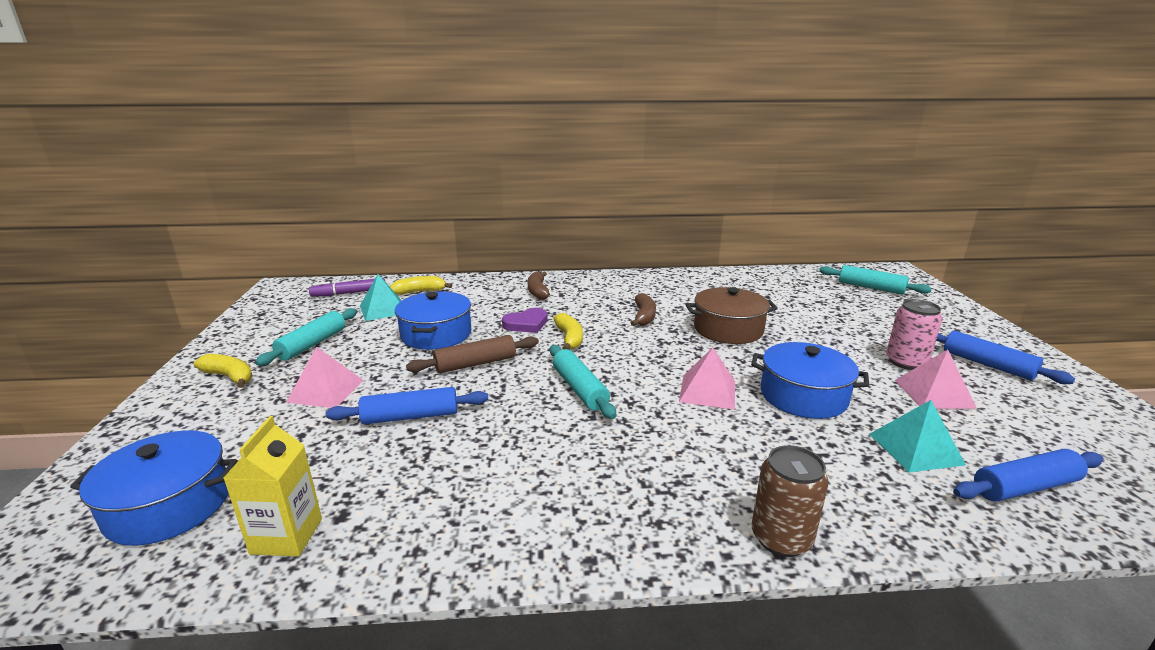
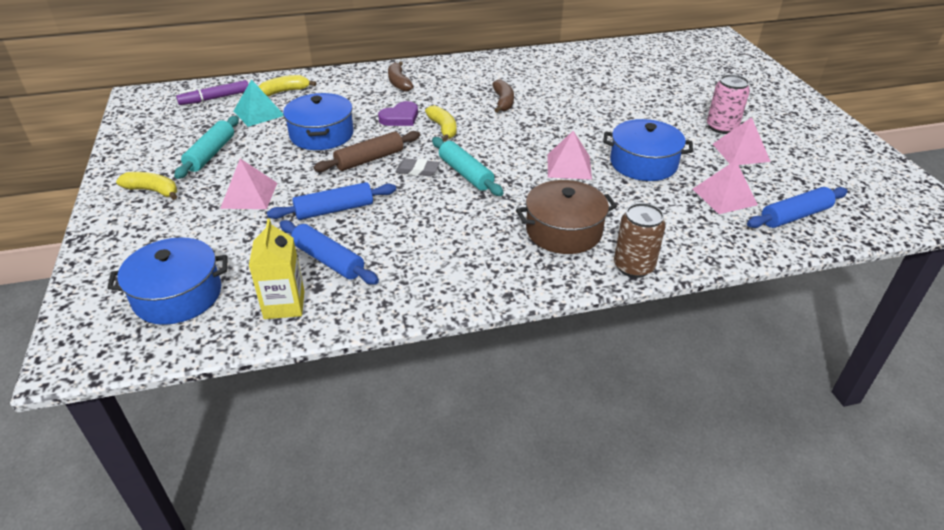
camera: 10 degrees left, 15 degrees up
(525, 380) = (417, 170): none -> grey eraser
(728, 329) = (578, 109): brown pot -> brown pot (564, 231)
(871, 287) = (696, 57): turquoise rolling pin -> none
(915, 449) = (724, 196): turquoise pyramid -> pink pyramid
(987, 364) = (783, 124): blue rolling pin -> blue rolling pin (328, 260)

